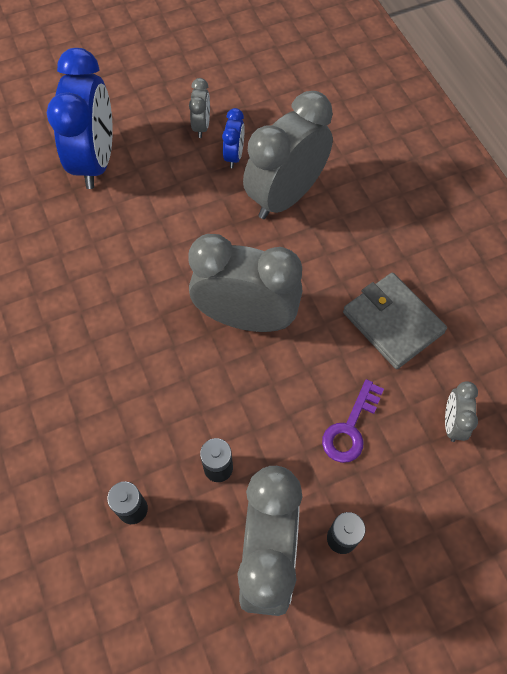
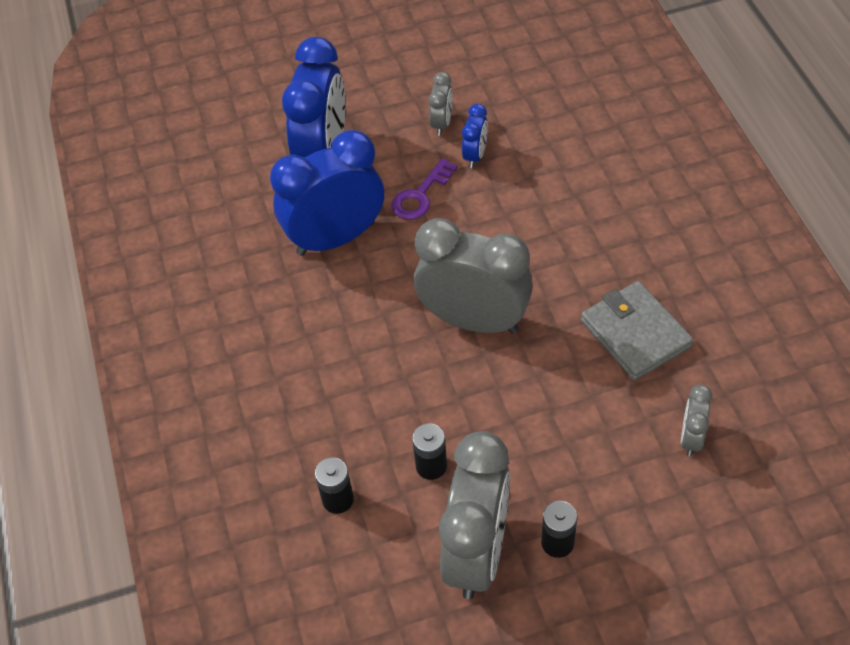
camera: 10 degrees right, 10 degrees down
(112, 242) = (336, 238): none -> blue clock
(285, 196) = (528, 200): grey clock -> none
(350, 428) = (577, 436): purple key -> purple key (420, 195)

